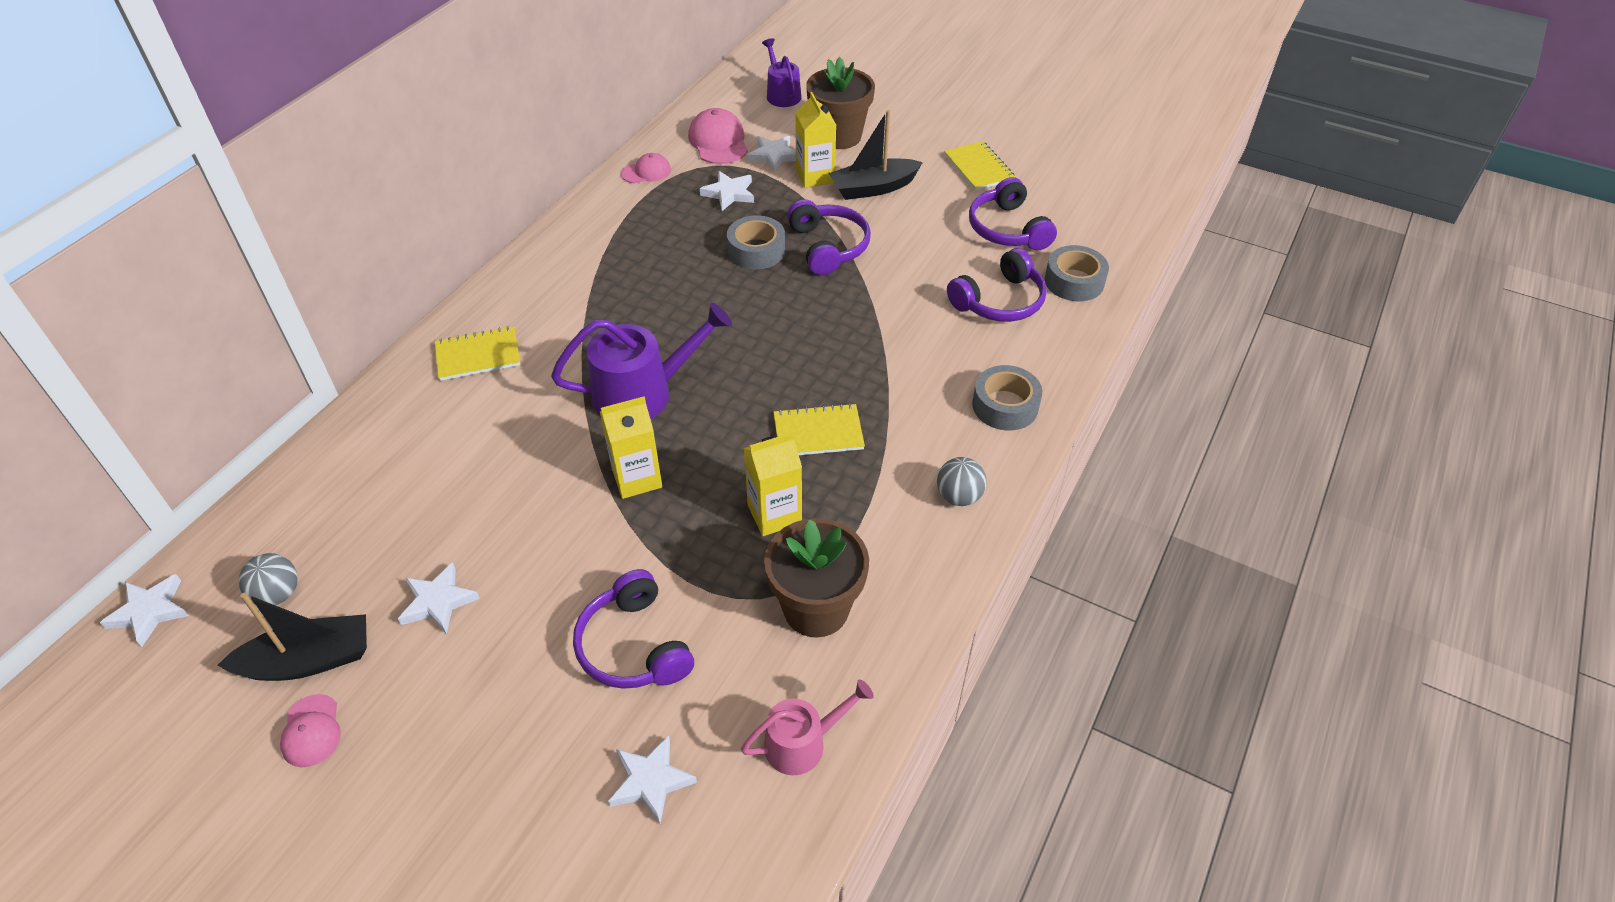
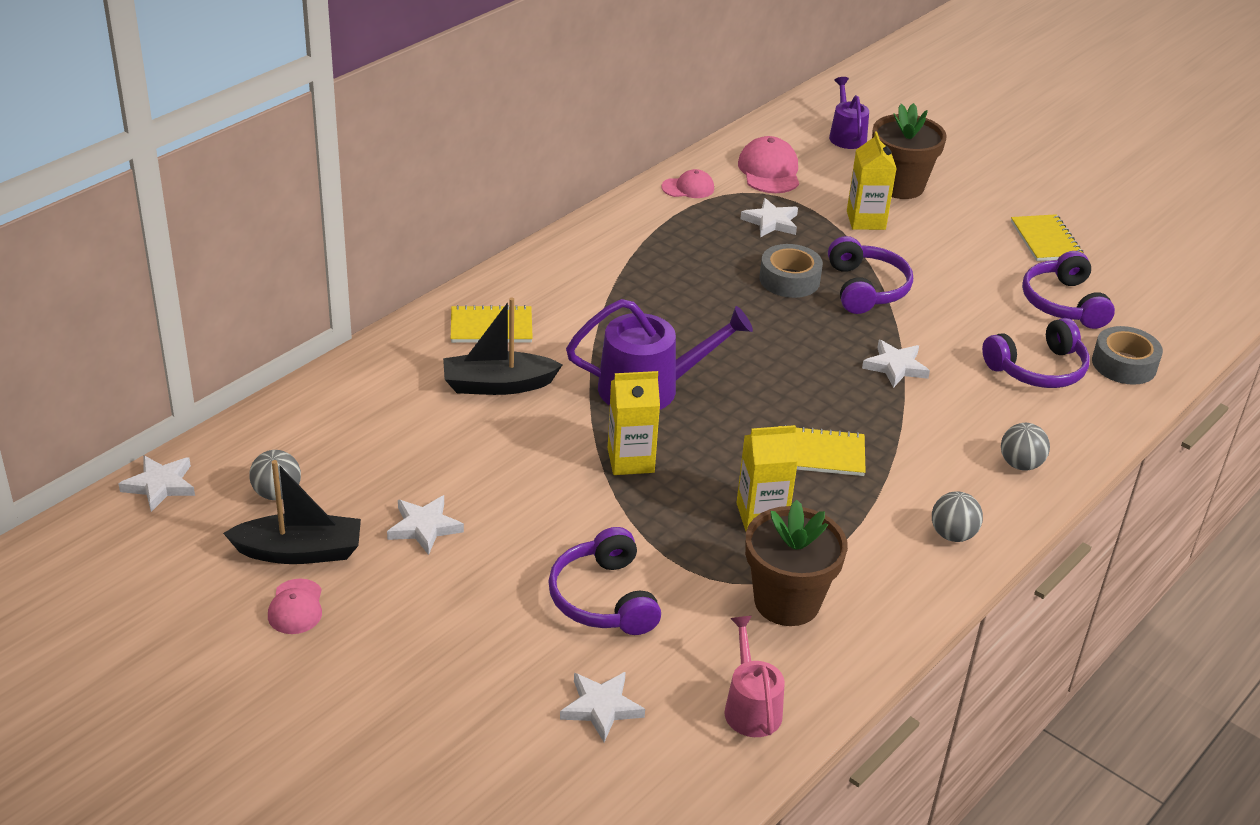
camera: 10 degrees right, 10 degrees down
(774, 156) = (825, 194): white star -> white star (895, 367)
(802, 743) = (751, 707): pink watering can -> pink watering can turned 90 degrees counterclockwise
(873, 188) = (926, 241): black boat -> black boat (497, 385)
(1005, 406) = (1020, 464): grey tape -> grey ball

